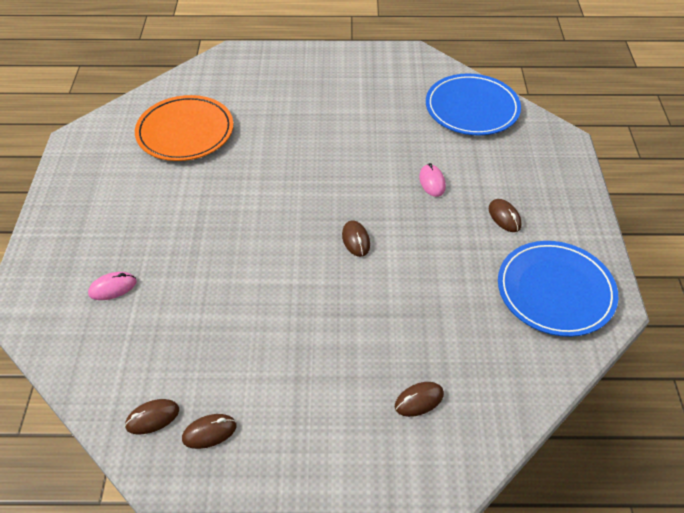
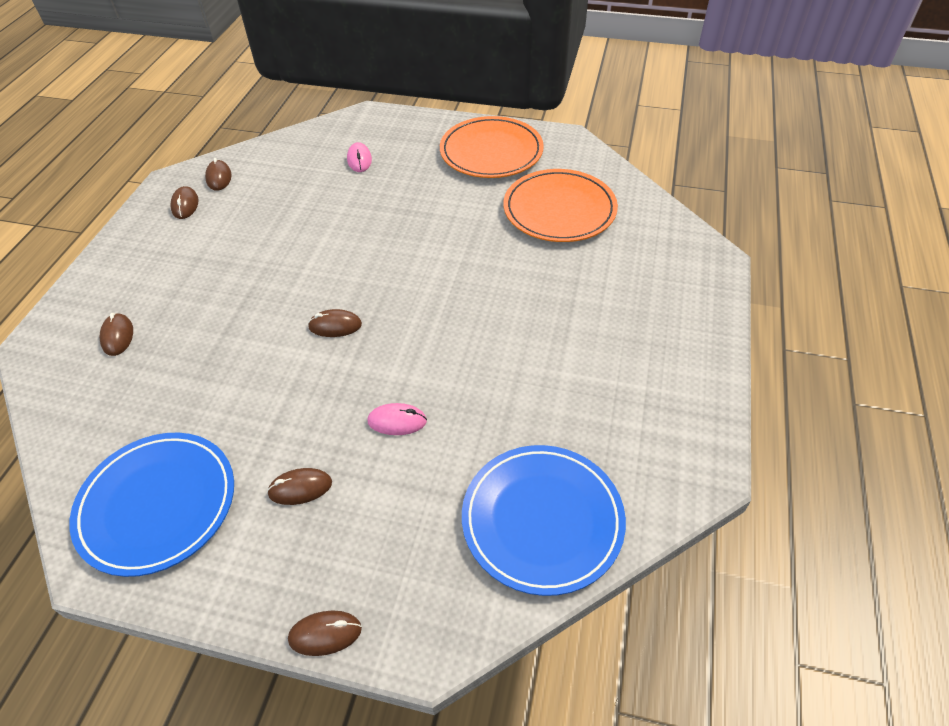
camera: 105 degrees right, 0 degrees up
(98, 186) = (491, 152): none -> orange plate
(583, 179) = (325, 634): none -> brown mouse

